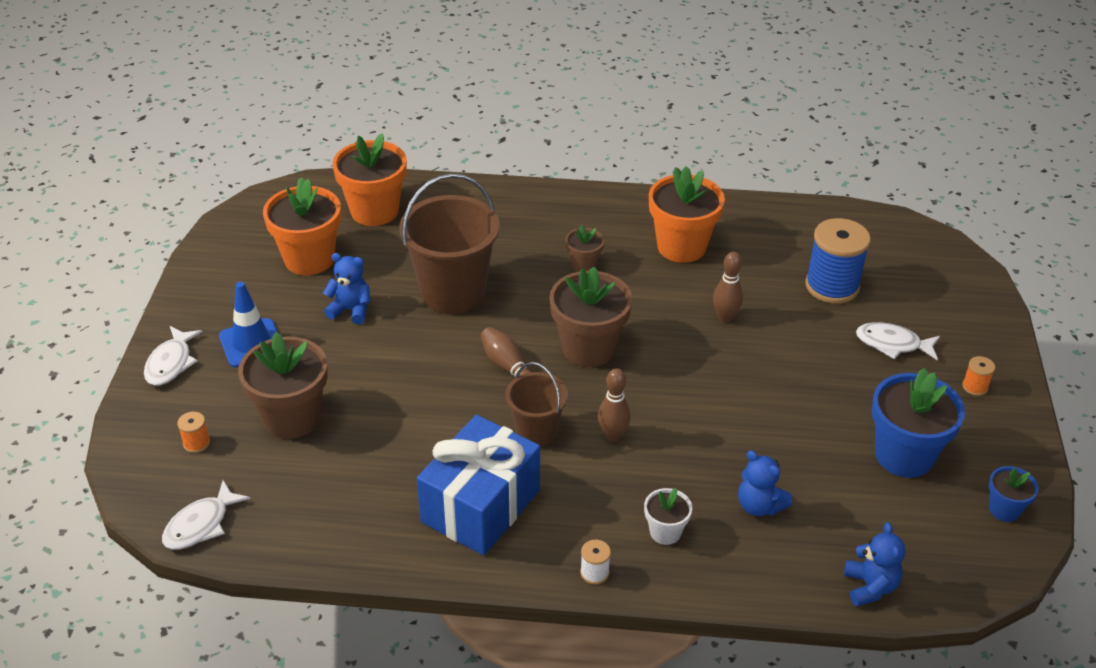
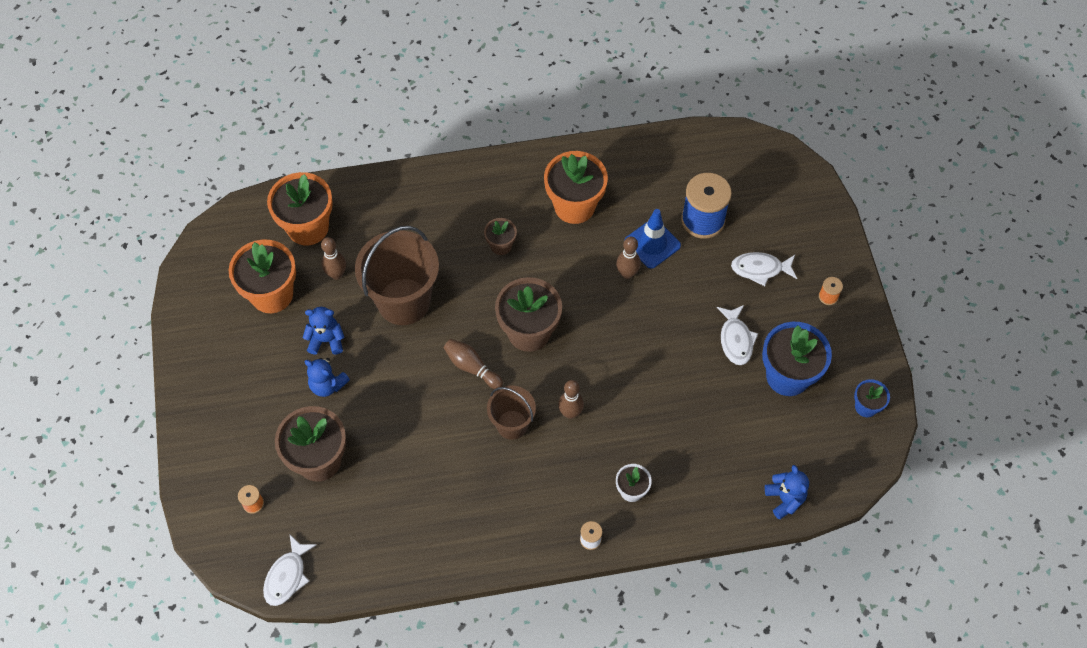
camera: 15 degrees left, 20 degrees up
(171, 363) = (200, 432): white fish -> white fish (736, 340)
(251, 343) = (258, 395): blue traffic cone -> blue traffic cone (652, 243)
(388, 255) = (336, 274): none -> brown bowling pin
(481, 506) = (491, 503): blue gift -> none
(759, 506) = (693, 449): blue teddy bear -> blue teddy bear (327, 385)

